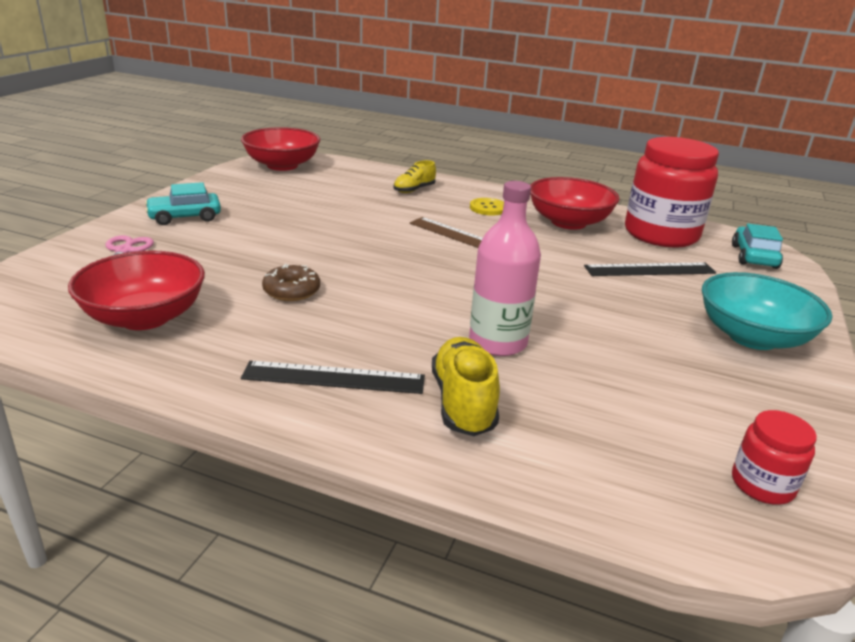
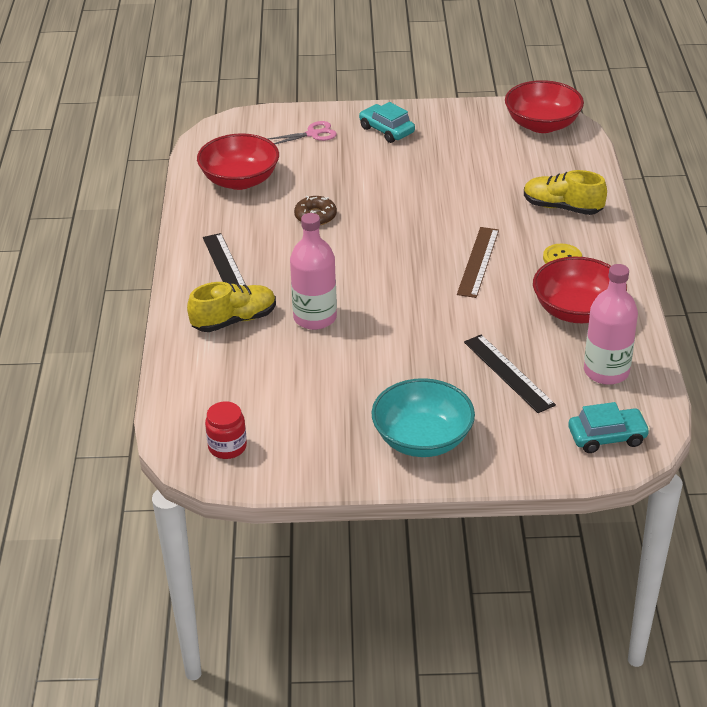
camera: 70 degrees right, 10 degrees up
(414, 190) = (562, 207): yellow shoe -> yellow shoe, size x1.55
(661, 234) = (606, 371): red jar -> pink bottle

